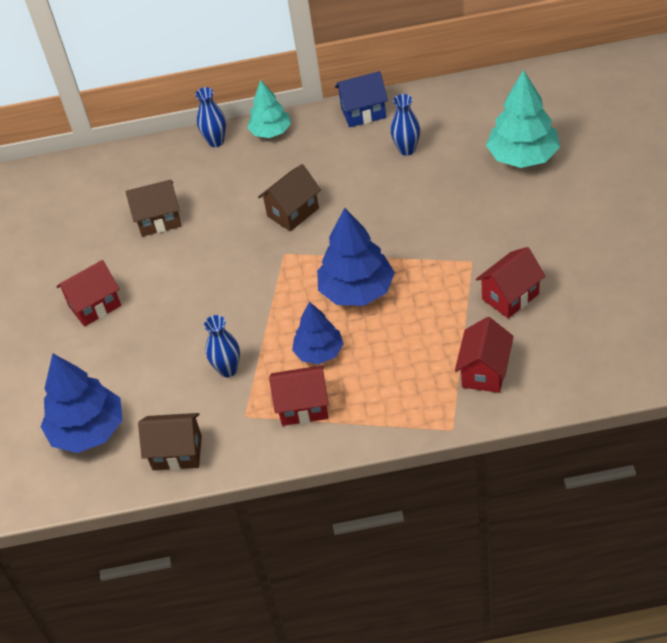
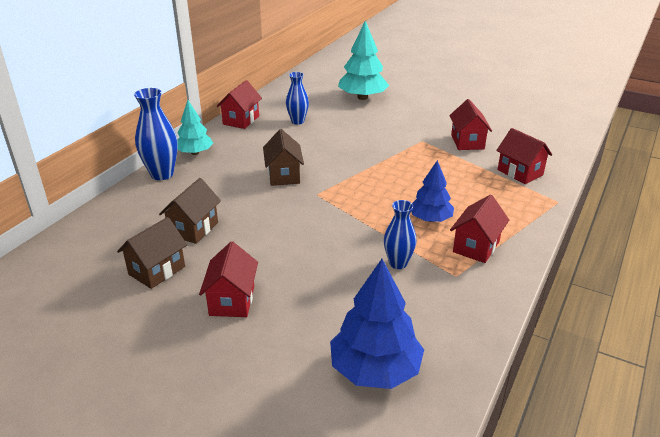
camera: 60 degrees left, 15 degrees down
(177, 453) = (459, 327): brown house -> brown house (157, 270)
(216, 141) = (162, 174): blue vase -> blue vase, size x1.53
(357, 291) = (392, 183): blue tree -> none
(363, 113) = (241, 120): blue house -> red house

